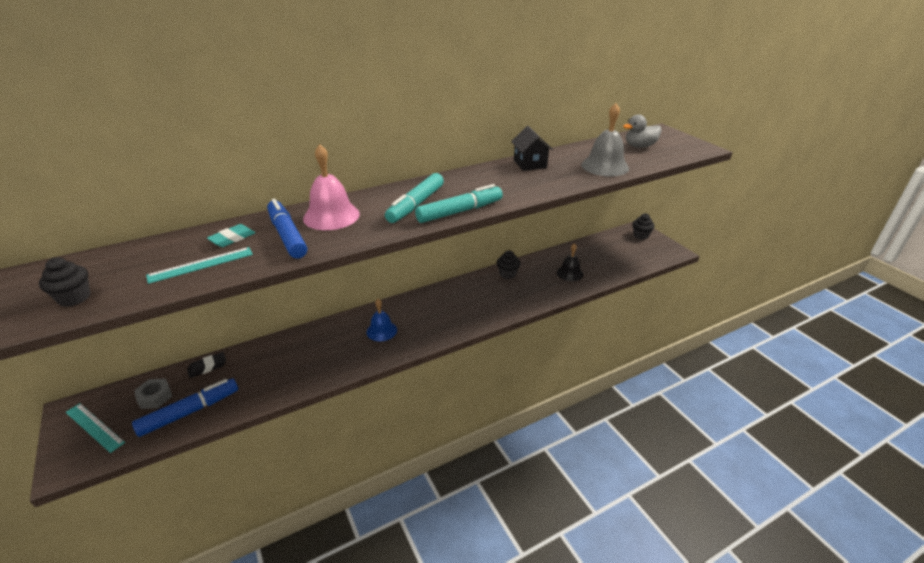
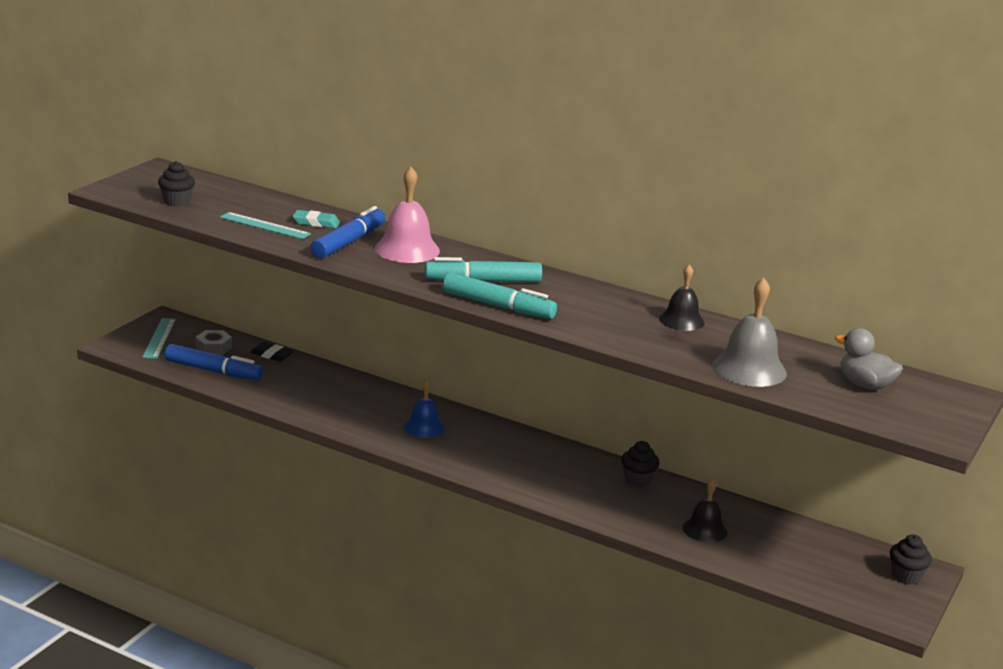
camera: 55 degrees right, 10 degrees down
(530, 164) = (681, 320): black house -> black bell

